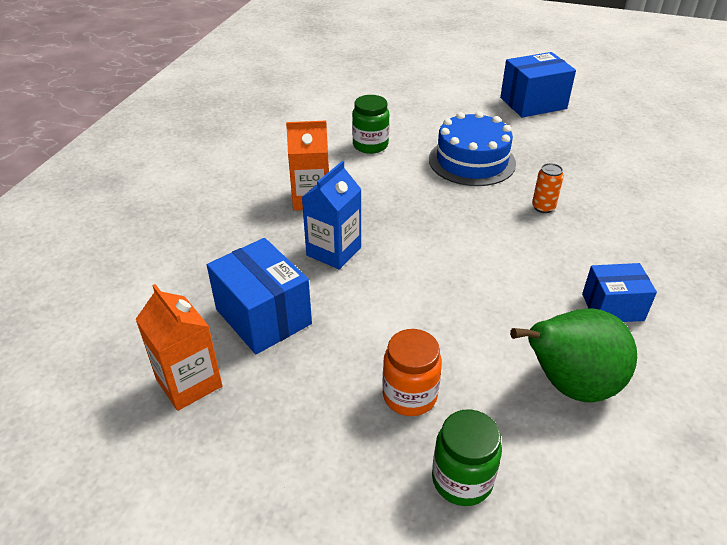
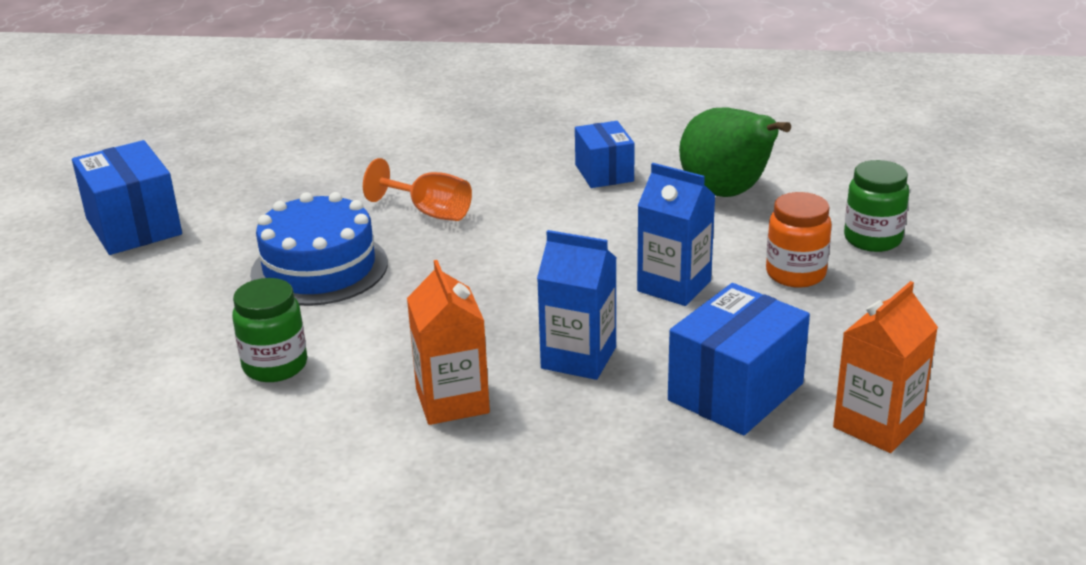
camera: 100 degrees left, 10 degrees down
(410, 314) = (674, 286): none -> blue carton
(543, 207) = (430, 212): orange can -> orange goblet

